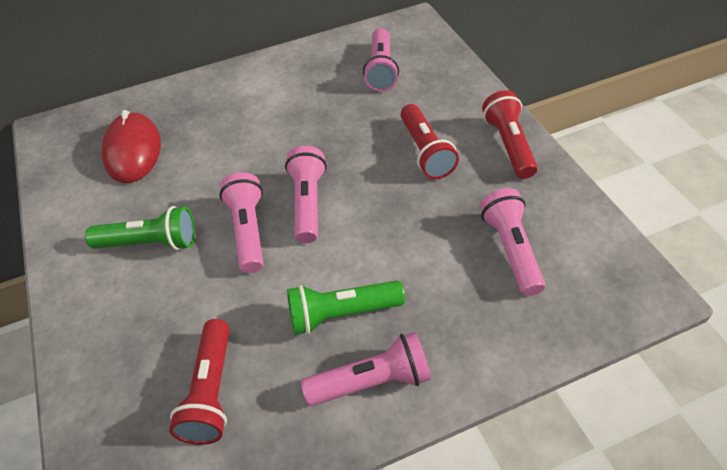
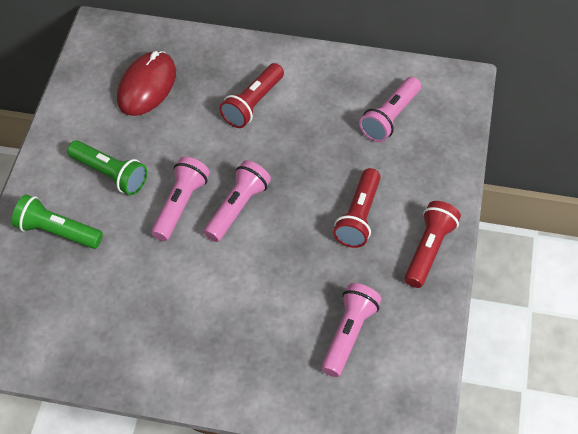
camera: 30 degrees right, 5 degrees up
(211, 392) = (79, 307): red flashlight -> red flashlight (253, 104)
(341, 314) = (195, 307): green flashlight -> green flashlight (57, 232)
(372, 381) = (178, 363): pink flashlight -> none

